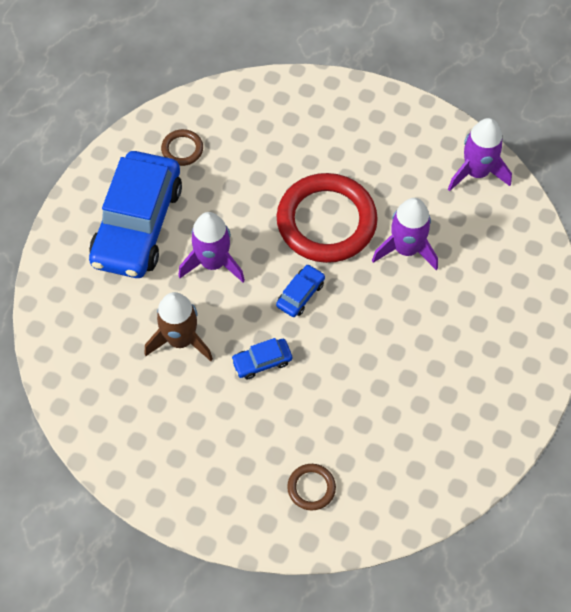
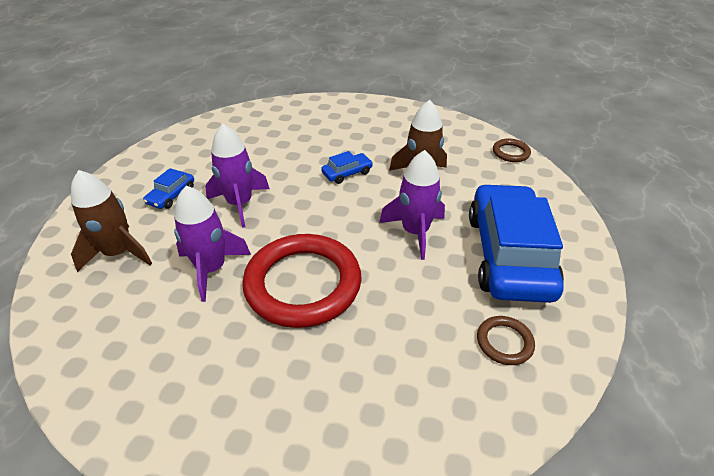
camera: 170 degrees right, 20 degrees down
(300, 294) = (322, 219): blue car -> blue car (171, 195)
(311, 488) = (296, 120): brown ring -> brown ring (510, 153)
(476, 172) = (100, 371): purple rocket -> purple rocket (240, 204)
(495, 280) = (119, 253): none -> brown rocket

